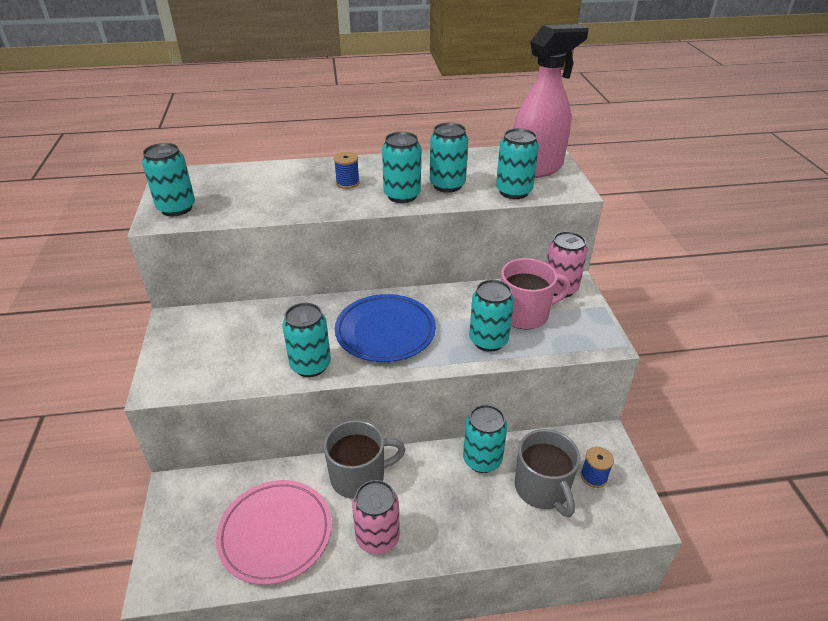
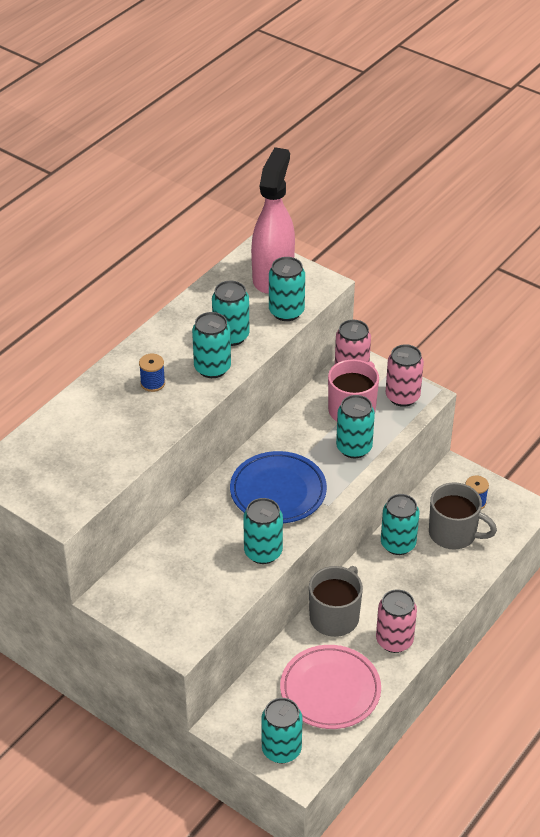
camera: 45 degrees left, 5 degrees up
(176, 208) = (58, 496): turquoise can -> turquoise can (281, 749)
(582, 330) = (402, 397): none -> pink can

